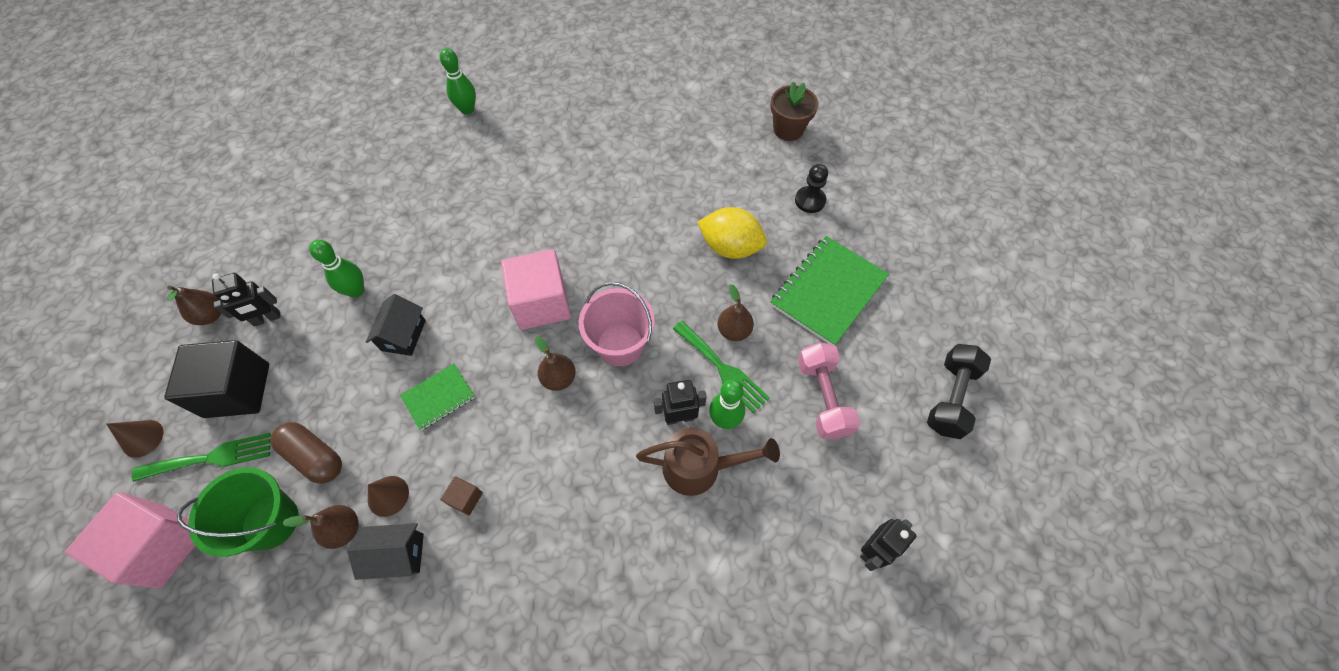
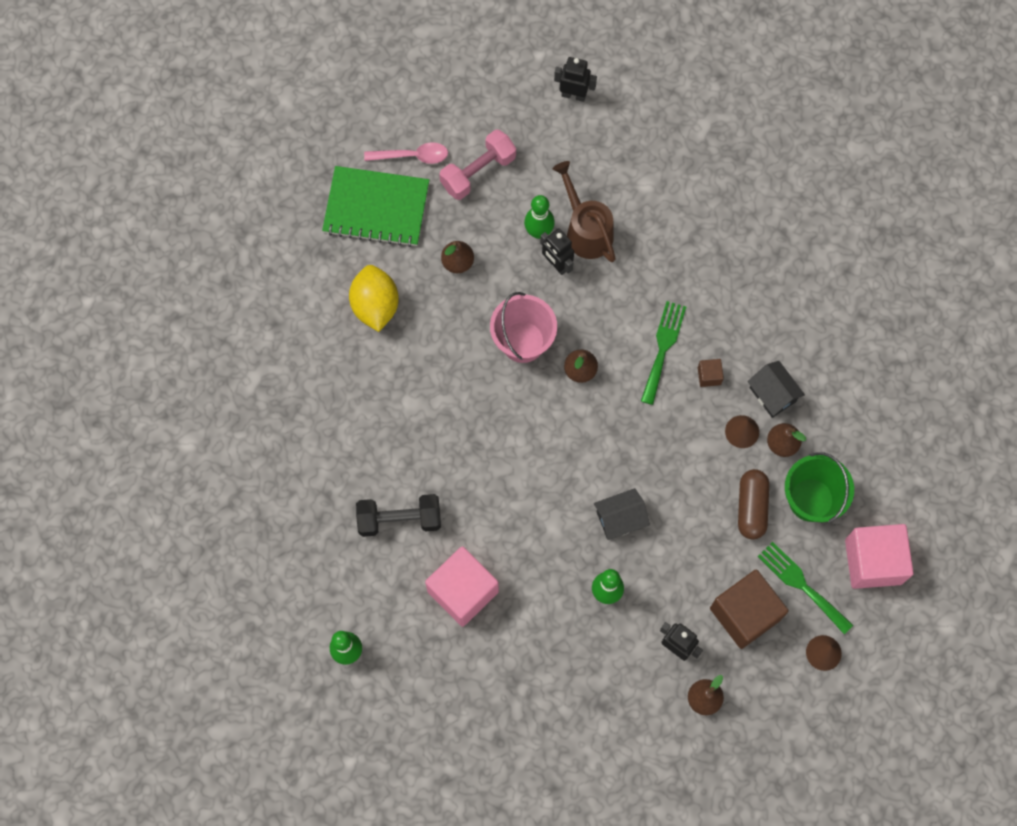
camera: 120 degrees left, 10 degrees up
(237, 390) = (745, 614): black cube -> brown cube
(438, 397) = (651, 451): green notebook -> none
(541, 303) = (523, 427): pink cube -> pink cube (463, 591)
(722, 369) = (497, 254): green fork -> green fork (663, 348)
(788, 129) = (201, 322): brown flower pot -> none
(810, 200) = (283, 264): black pawn -> none
(870, 347) = (412, 156): none -> pink spoon
(950, 398) = (424, 85): black dumbbell -> black dumbbell (399, 519)

